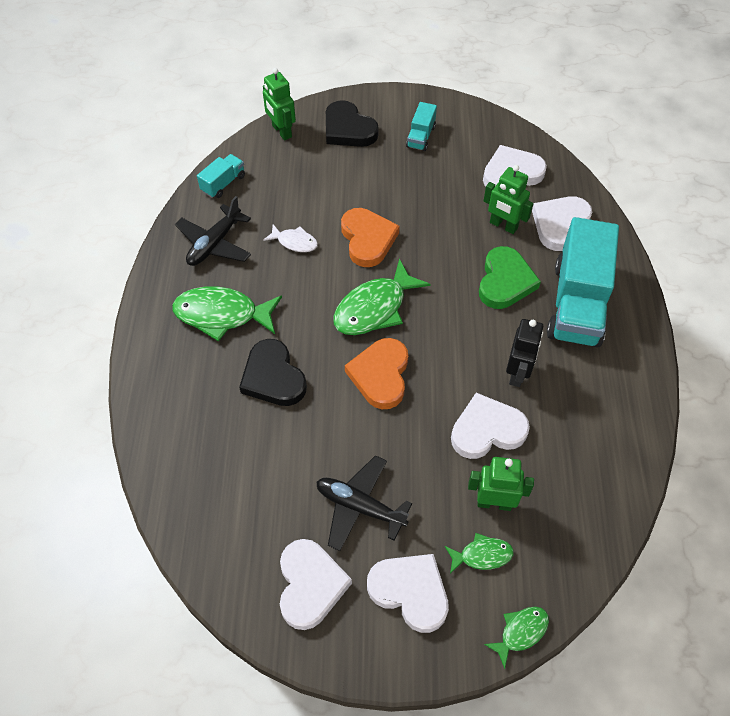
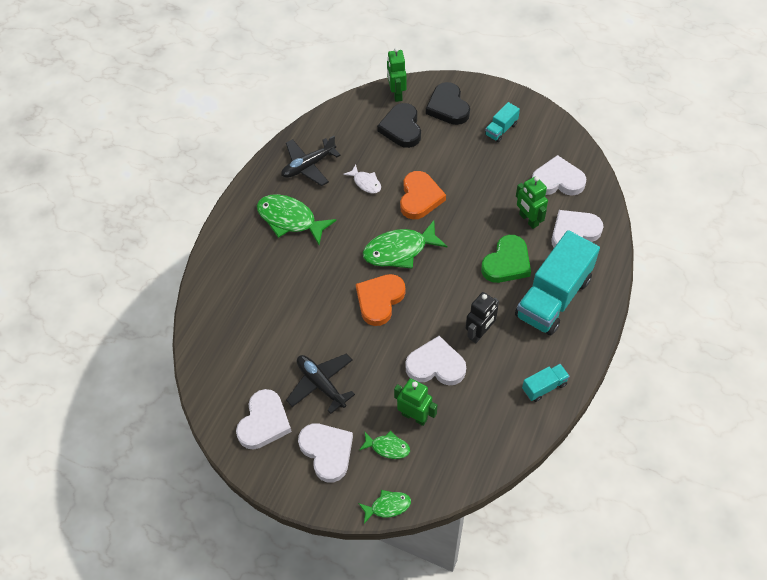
camera: 25 degrees right, 0 degrees up
(223, 183) = (335, 122): turquoise truck -> turquoise truck (544, 387)
(273, 377) = (304, 275): black heart -> black heart (401, 128)

